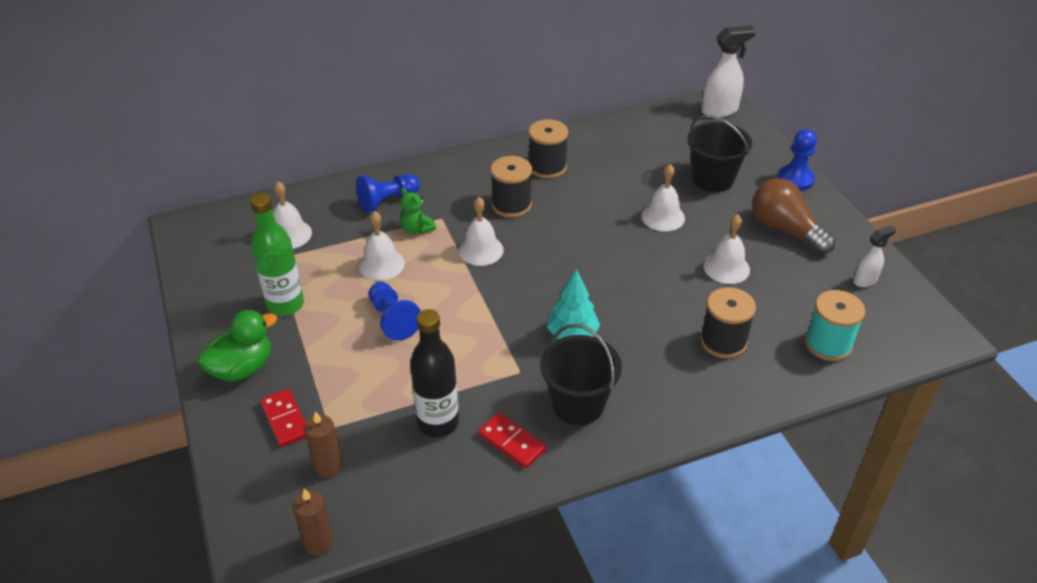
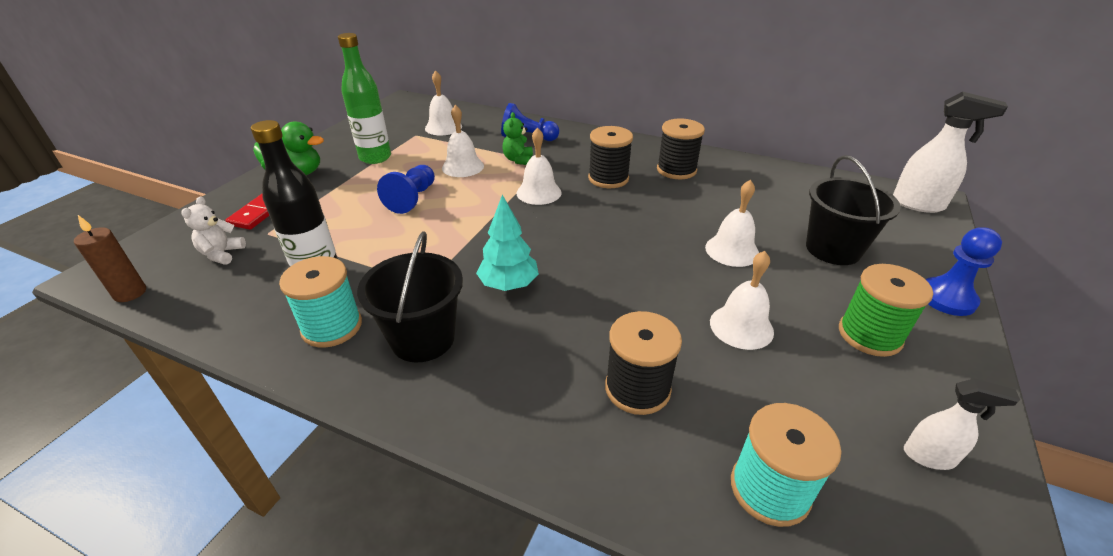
camera: 45 degrees right, 5 degrees down
(328, 467) = (222, 254): brown candle -> white teddy bear
(512, 442) = (332, 327): red domino -> turquoise spool
(785, 229) = (869, 335): brown light bulb -> green spool

